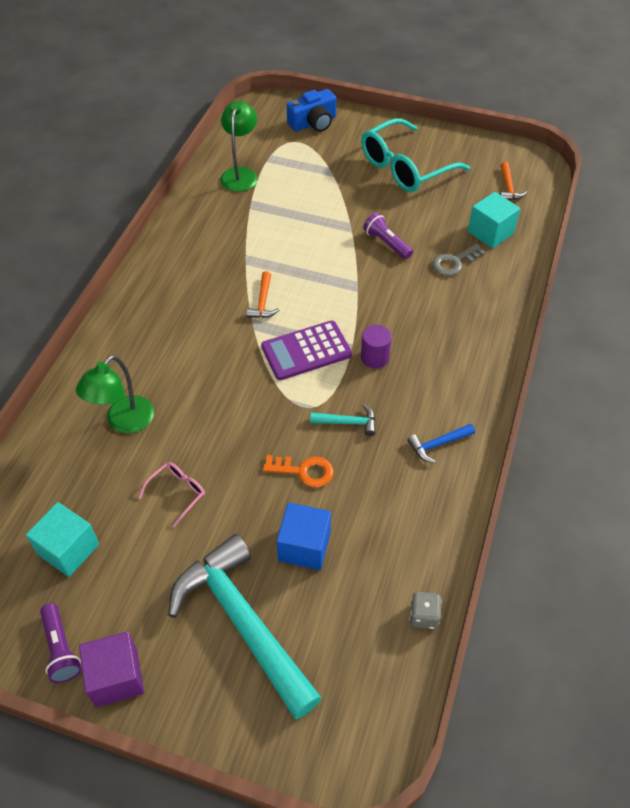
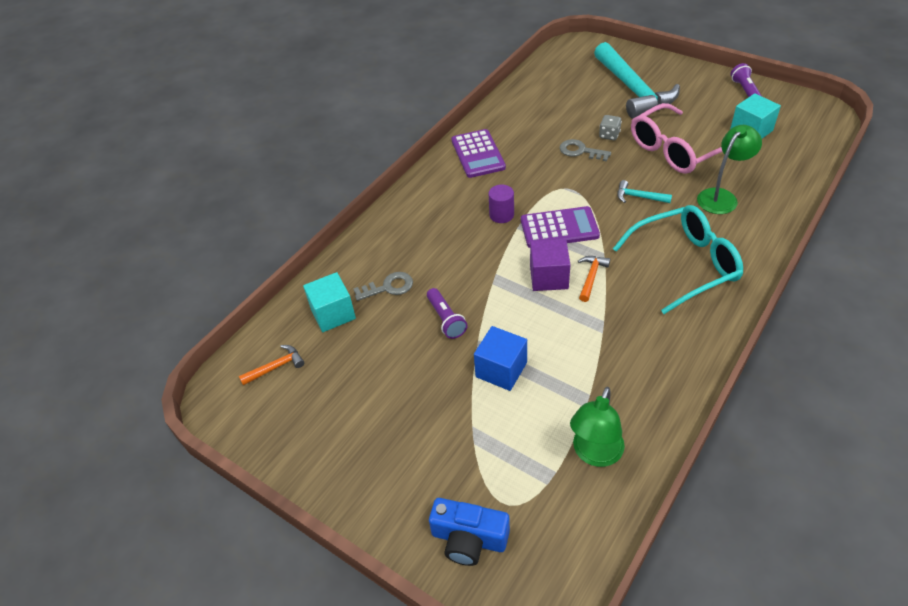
camera: 160 degrees left, 5 degrees down
(116, 677) = (709, 78): purple cube -> purple cube (549, 277)
(177, 493) = (675, 150): pink glasses -> pink glasses, size x2.24
(304, 471) = (580, 151): orange key -> grey key
(304, 546) = (589, 116): blue cube -> blue cube (501, 369)
(313, 123) = (469, 539): blue camera -> blue camera turned 150 degrees counterclockwise
(348, 422) = (539, 174): turquoise hammer -> turquoise hammer (639, 197)
(405, 168) = (377, 422): turquoise glasses -> turquoise glasses (685, 264)
(423, 616) = (525, 82): grey dice -> grey dice (609, 135)
(438, 444) = (478, 154): blue hammer -> purple calculator
(508, 187) = (276, 367): orange hammer -> orange hammer turned 45 degrees clockwise

